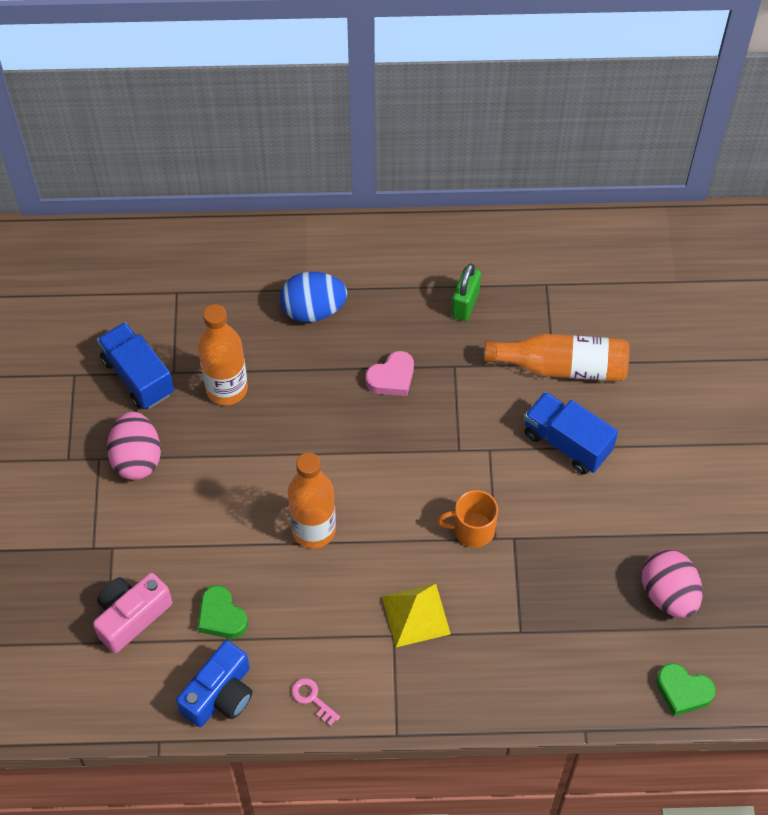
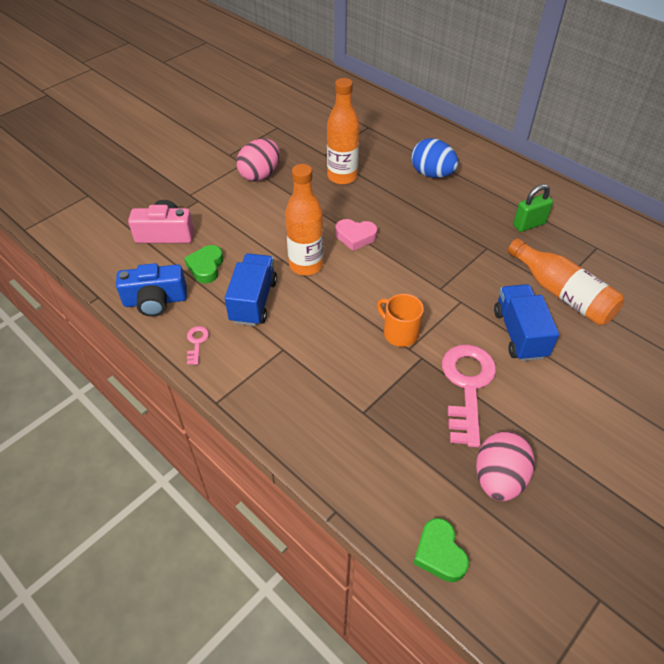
camera: 45 degrees right, 10 degrees down
(138, 376) = (305, 145): blue truck -> blue truck (253, 301)
(392, 378) = (440, 229): pink heart -> pink heart (355, 237)
(415, 615) = (309, 349): yellow pyramid -> none
(574, 533) = (467, 386): none -> pink key

